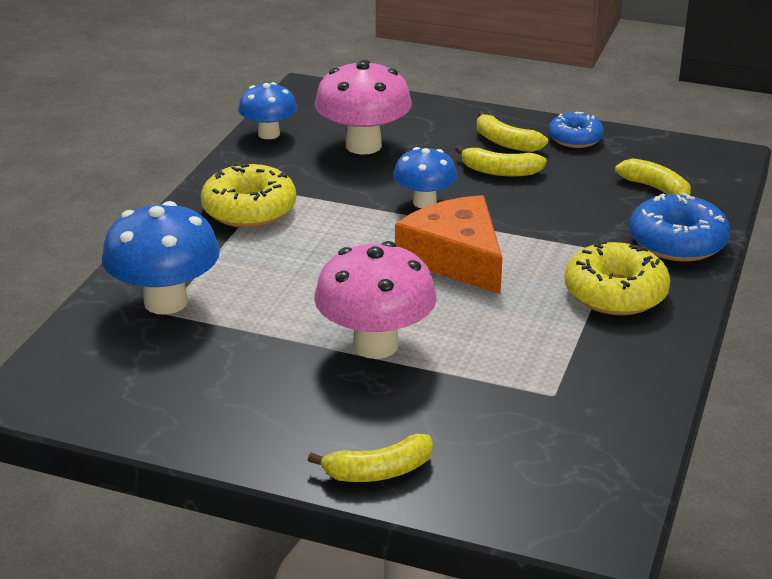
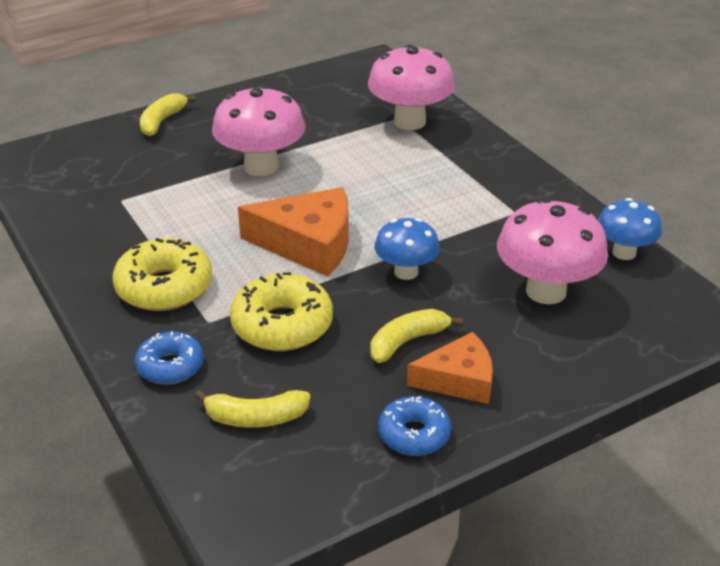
camera: 130 degrees right, 5 degrees up
(166, 302) = (410, 122): blue mushroom -> pink mushroom
(249, 209) = (494, 192): yellow donut -> yellow donut (282, 325)
(506, 142) = (458, 380): yellow banana -> orange cheese
(677, 242) = (170, 366): blue donut -> blue donut, size x0.63

